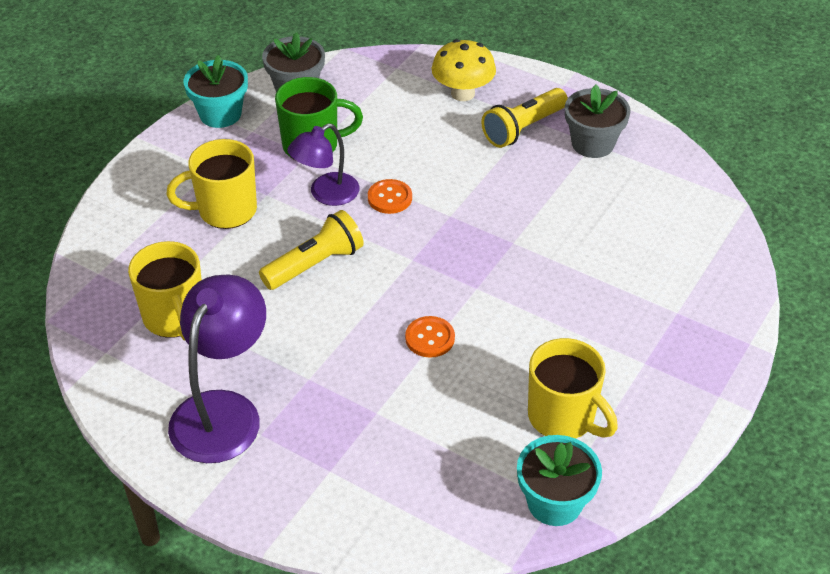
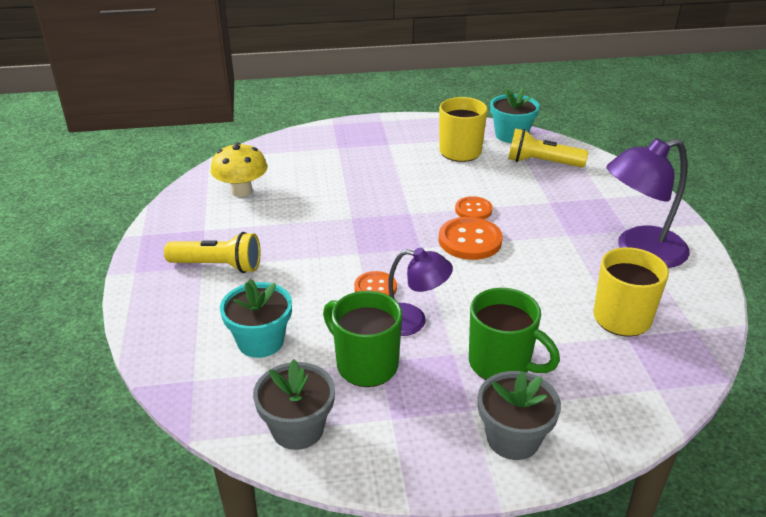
camera: 130 degrees left, 10 degrees down
(220, 114) = (394, 461): turquoise flower pot -> turquoise flower pot (260, 341)
(225, 210) = (501, 364): yellow mug -> green mug
(315, 264) = (485, 284): yellow flashlight -> yellow flashlight (542, 163)
(384, 299) = (470, 240): none -> orange button
(462, 93) = (198, 318): yellow mushroom -> yellow mushroom (242, 191)
(592, 143) = (205, 229): grey flower pot -> grey flower pot (513, 438)

